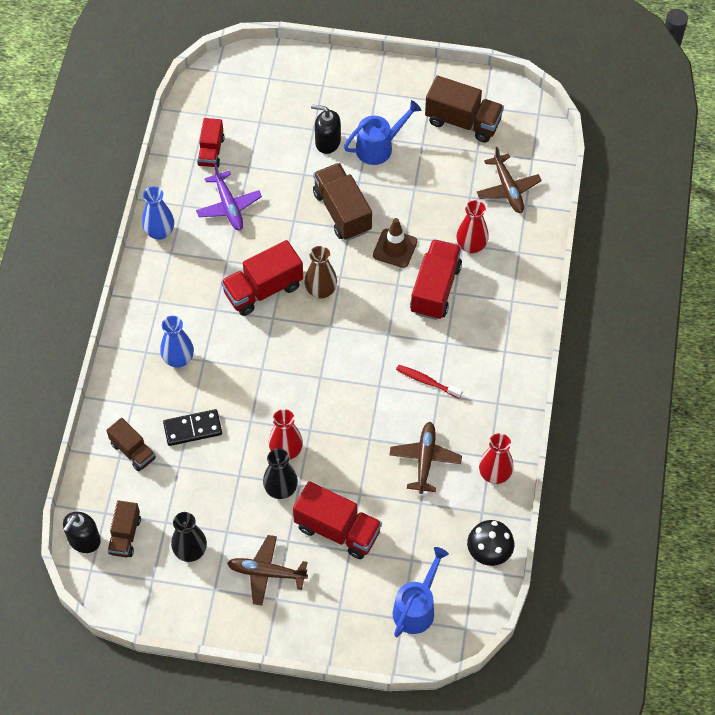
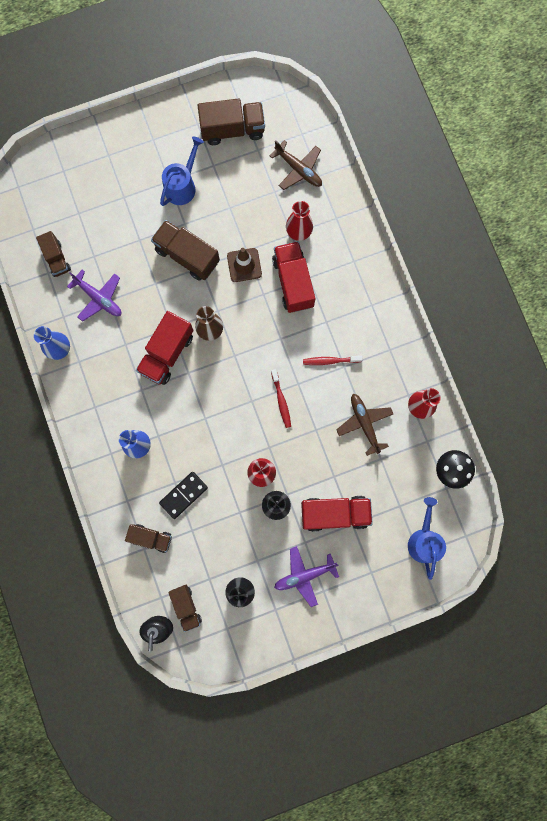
camera: 30 degrees left, 20 degrees up
(211, 151) = (56, 259): red truck -> brown truck
(266, 573) = (304, 575): brown plane -> purple plane
(327, 142) = (141, 202): black soap dispenser -> none
(351, 393) = (281, 401): none -> red toothbrush

